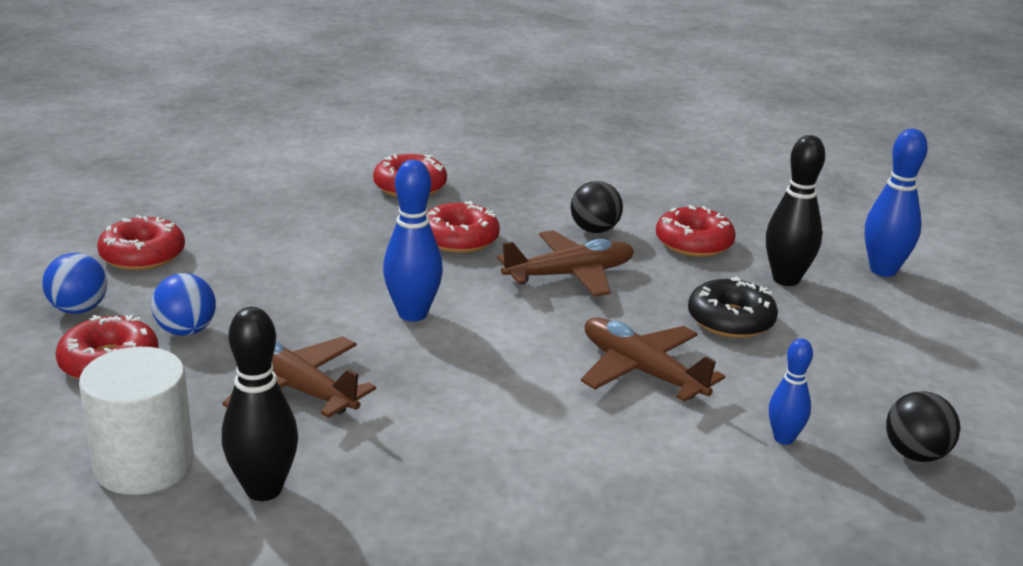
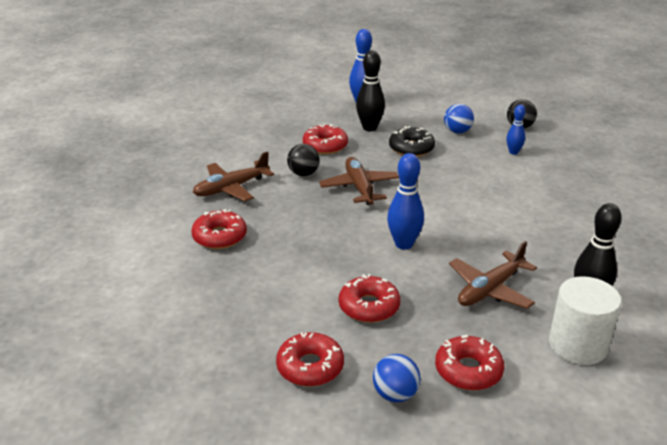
camera: 80 degrees left, 5 degrees up
(186, 331) = (425, 337): blue ball -> blue ball (457, 131)
(459, 239) = (307, 221): red donut -> red donut (369, 306)
(641, 371) = (461, 178): brown plane -> brown plane (231, 188)

